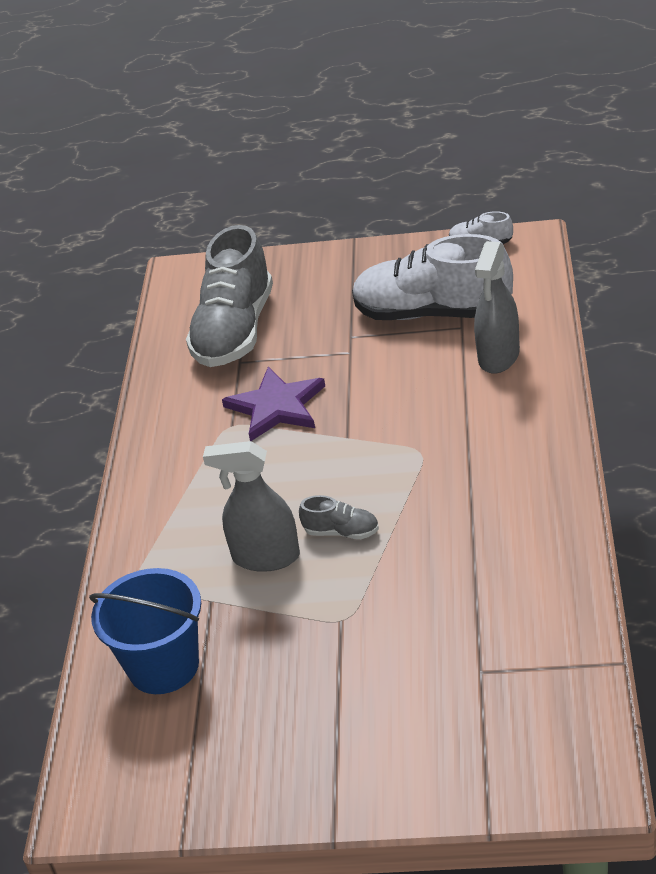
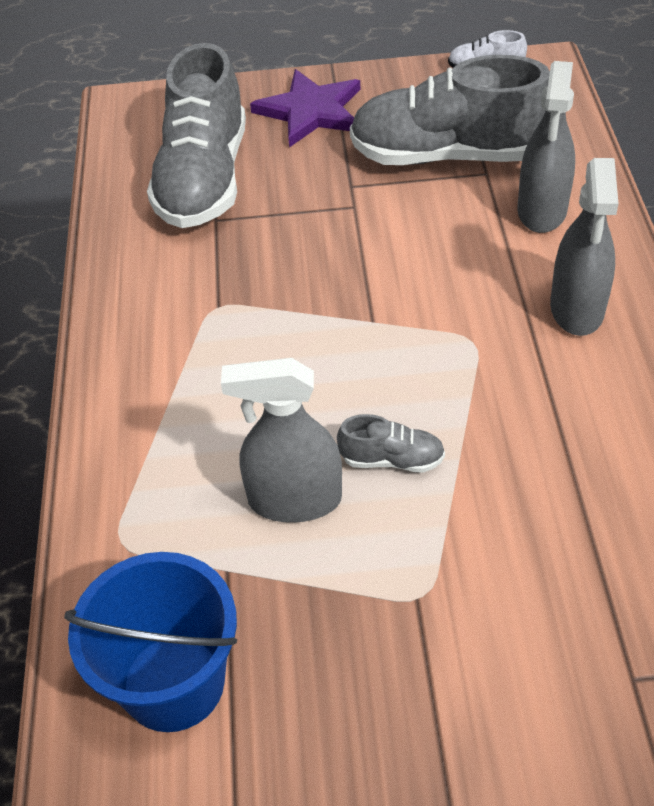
camera: 10 degrees left, 10 degrees up
(276, 407) = (273, 280): purple star -> purple star (310, 111)
(432, 313) = (446, 155): white shoe -> grey shoe
(507, 430) = (577, 309): none -> grey spray bottle

